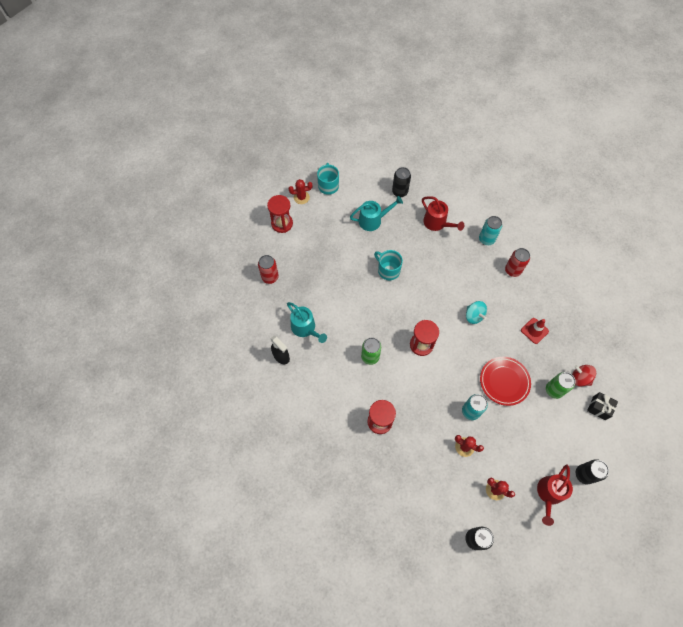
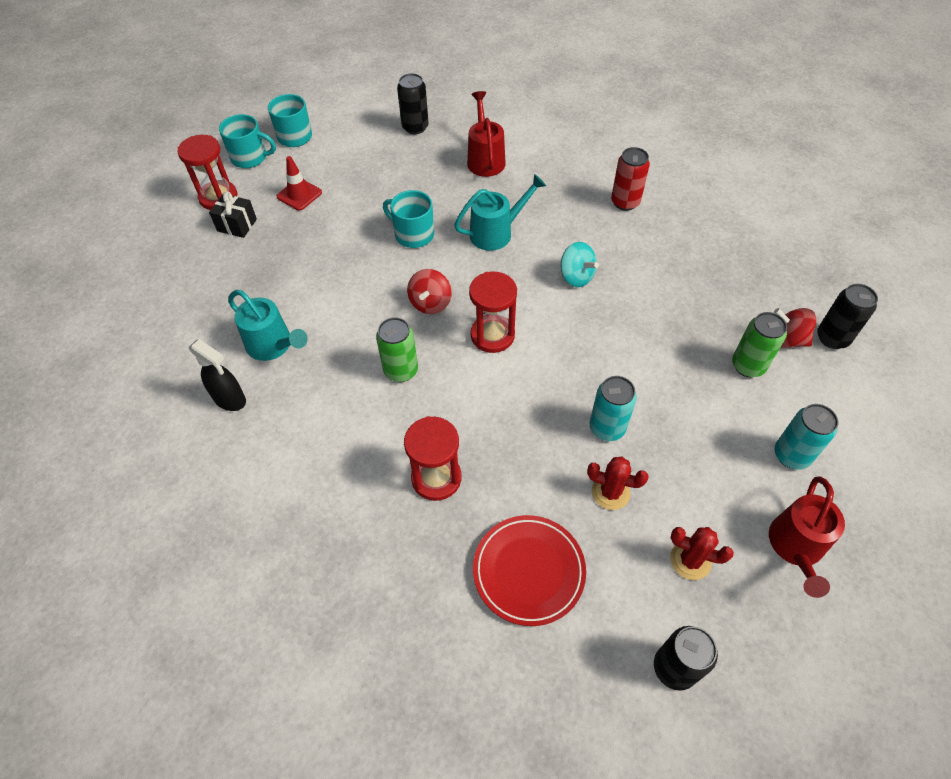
camera: 10 degrees left, 10 degrees down
(270, 277) = (201, 277): red can -> none
(301, 197) = (250, 157): red cactus -> turquoise mug
(373, 220) = (377, 170): turquoise watering can -> turquoise watering can (496, 232)
(391, 318) = (430, 303): none -> red spinning top
(437, 223) = (485, 159): red watering can -> red watering can turned 135 degrees counterclockwise
(486, 239) = (571, 167): turquoise can -> turquoise can (791, 455)
(504, 381) = (656, 368): red plate -> red plate (528, 571)
(534, 331) = (686, 281): red traffic cone -> red traffic cone (299, 195)
(584, 474) = (850, 498): black can -> black can (832, 338)
(599, 408) = (836, 380): black gift -> black gift (237, 225)

